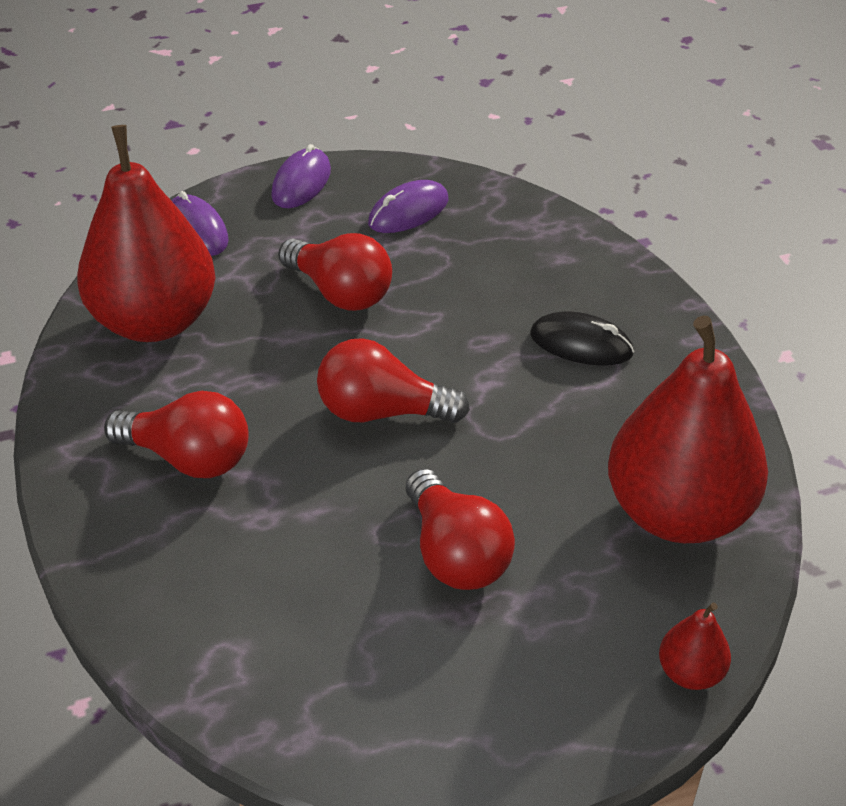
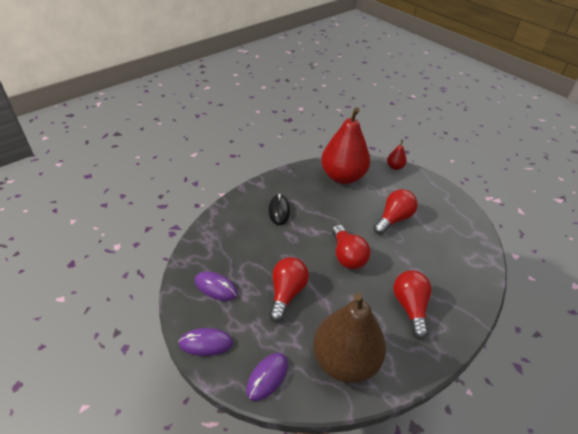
camera: 115 degrees left, 0 degrees up
(155, 321) = (345, 360): red pear -> brown pear

